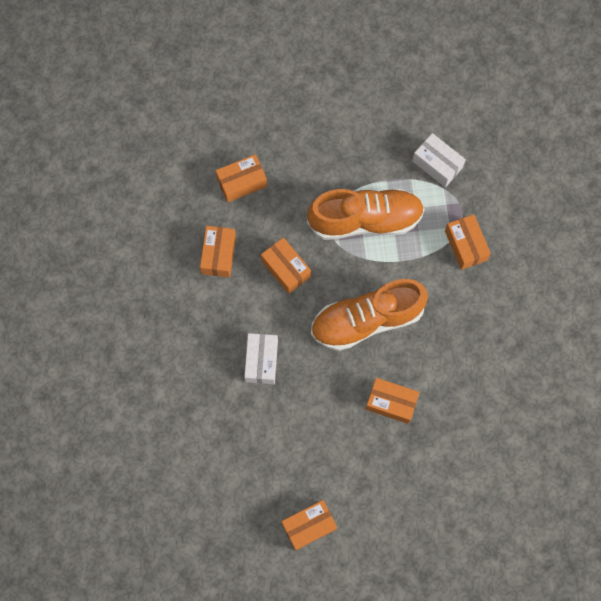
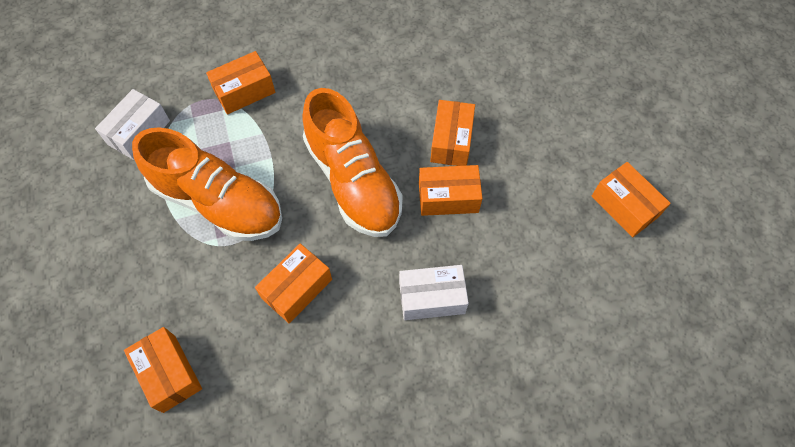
camera: 100 degrees left, 10 degrees down
(218, 255) = (286, 386): orange box -> orange box (448, 197)
(365, 220) = (218, 202): orange shoe -> orange shoe turned 135 degrees clockwise

